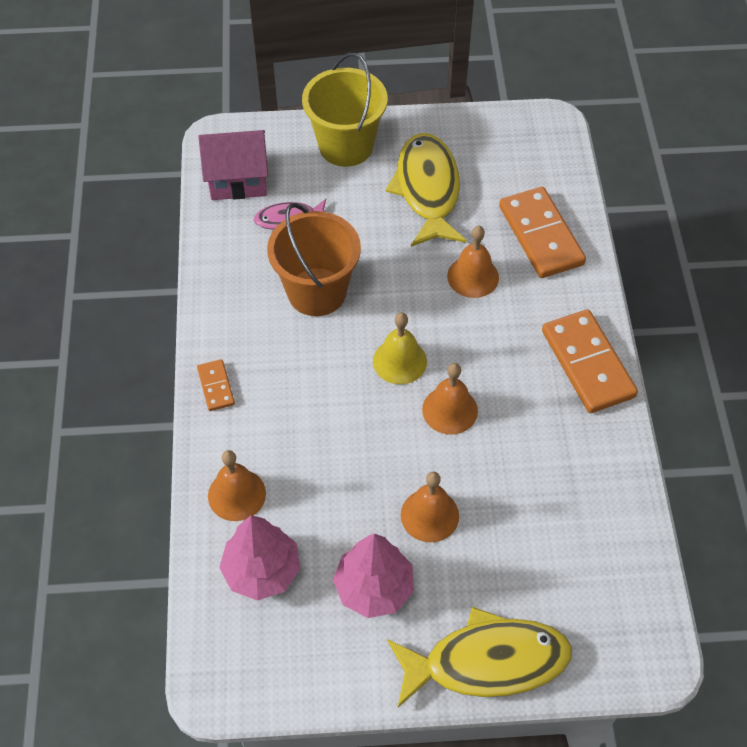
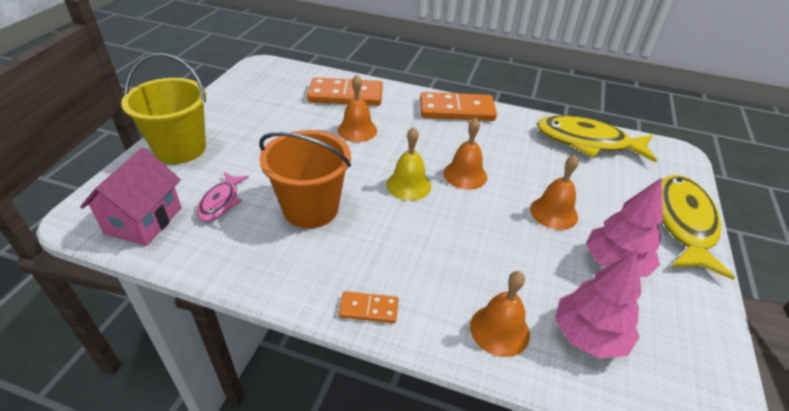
camera: 70 degrees left, 15 degrees down
(427, 190) = (264, 125): yellow fish -> yellow fish (587, 142)

